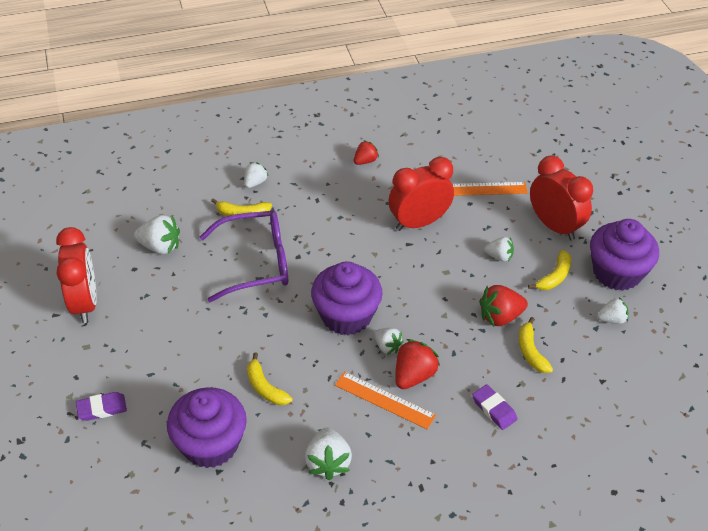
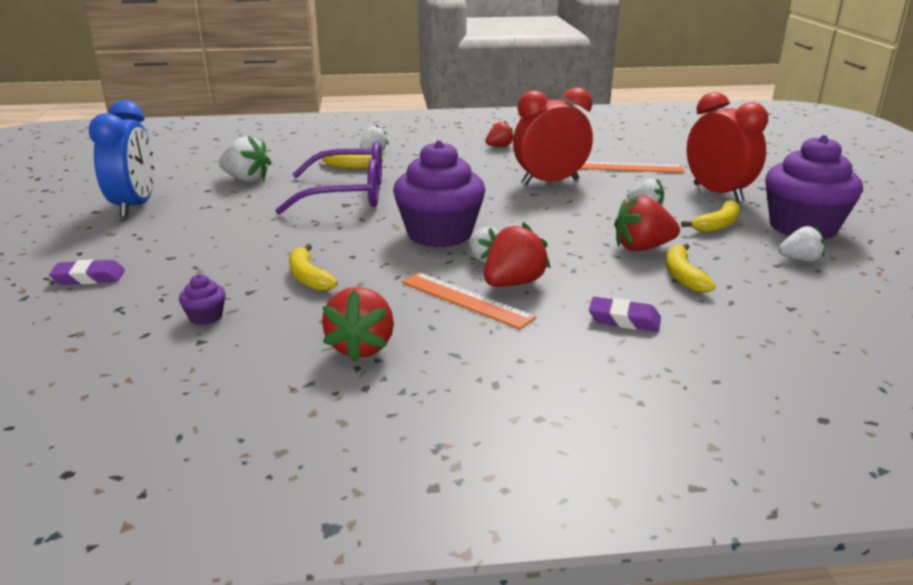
camera: 10 degrees right, 20 degrees down
(85, 303) = (135, 206): red clock -> blue clock
(210, 444) = (206, 317): purple cupcake -> purple cupcake, size x0.40
(328, 462) = (361, 347): white strawberry -> red strawberry
(494, 409) = (624, 320): purple eraser -> purple eraser turned 45 degrees counterclockwise

